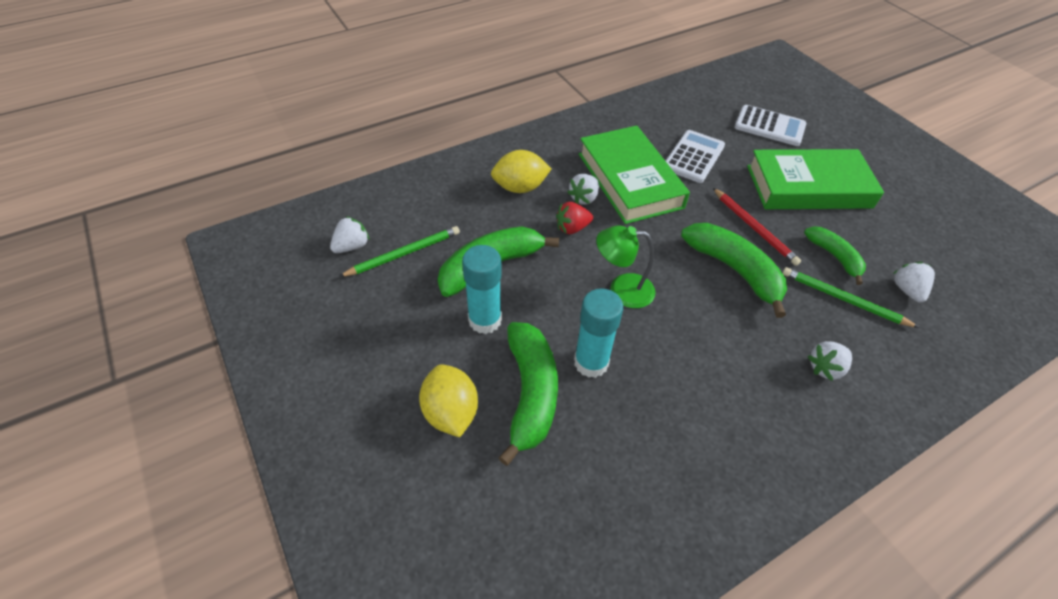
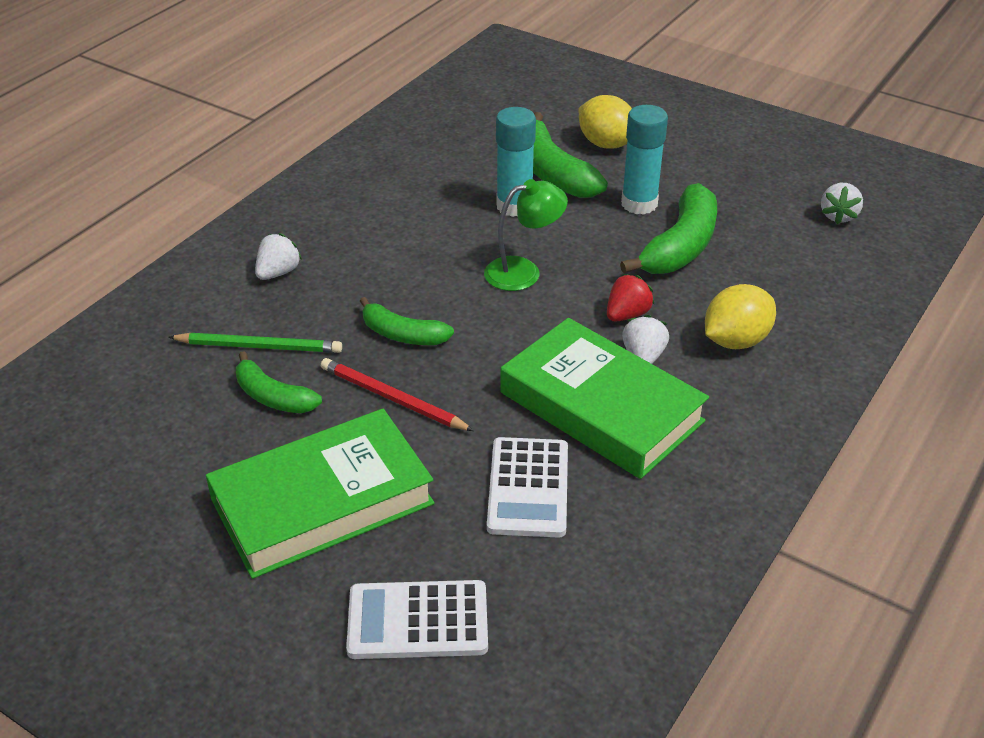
camera: 155 degrees right, 10 degrees down
(404, 253) = (779, 227): green pencil -> none
(734, 270) = (402, 334): green banana -> green banana, size x0.61
(907, 290) = (174, 385): white strawberry -> none

